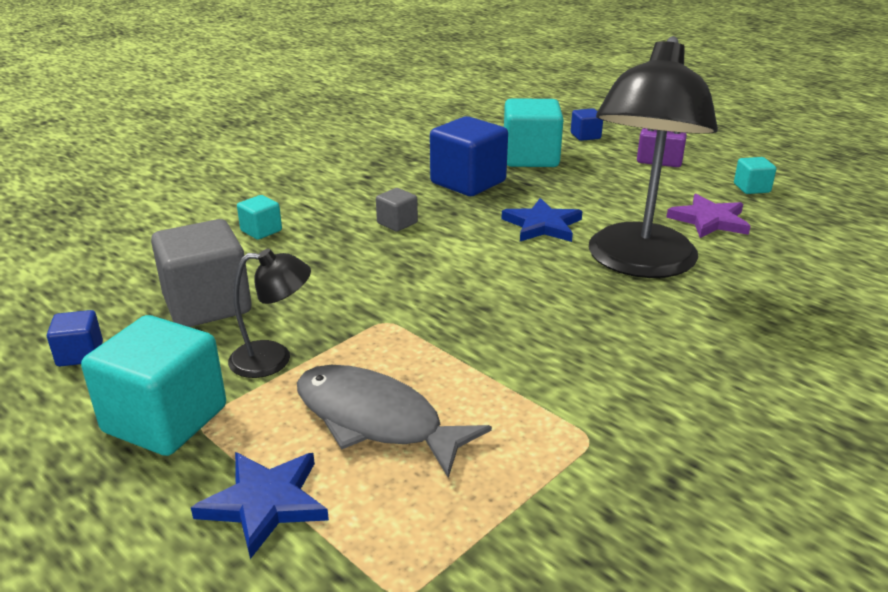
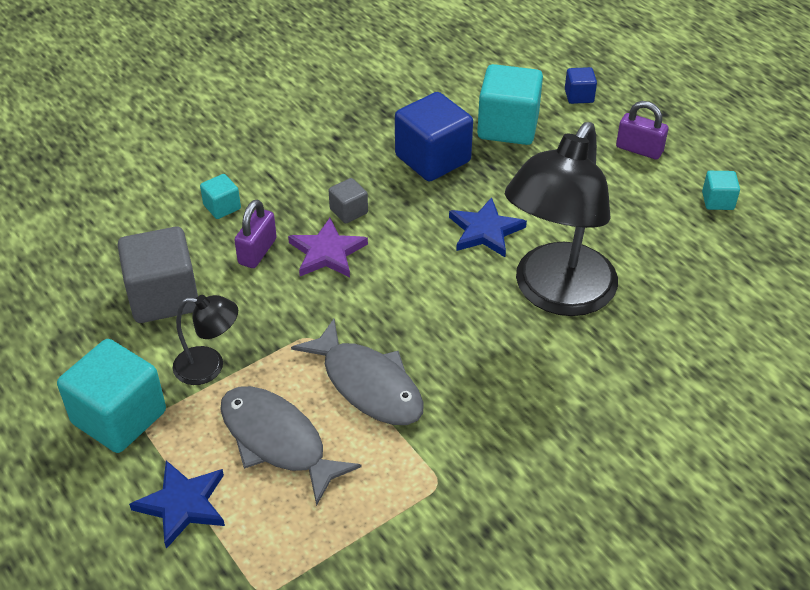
camera: 10 degrees right, 15 degrees up
(80, 354) = (58, 340): blue cube -> none
(308, 260) = (257, 251): none -> purple padlock
(467, 355) = (367, 384): none -> grey fish
(709, 220) = (651, 244): purple star -> purple star (327, 252)

